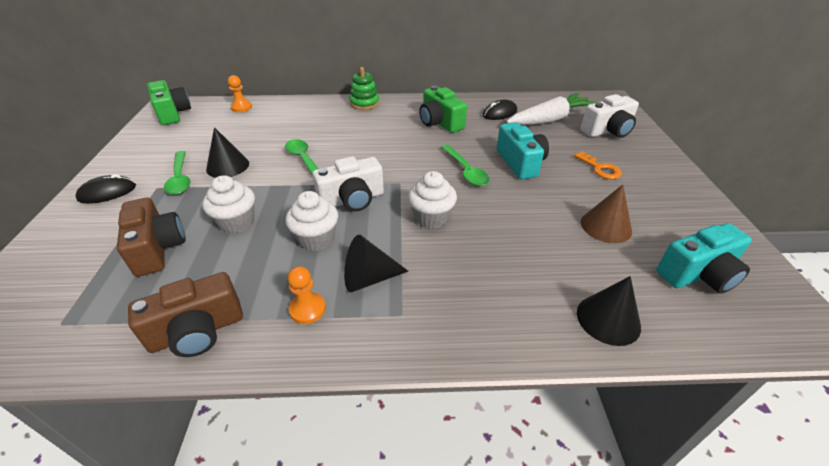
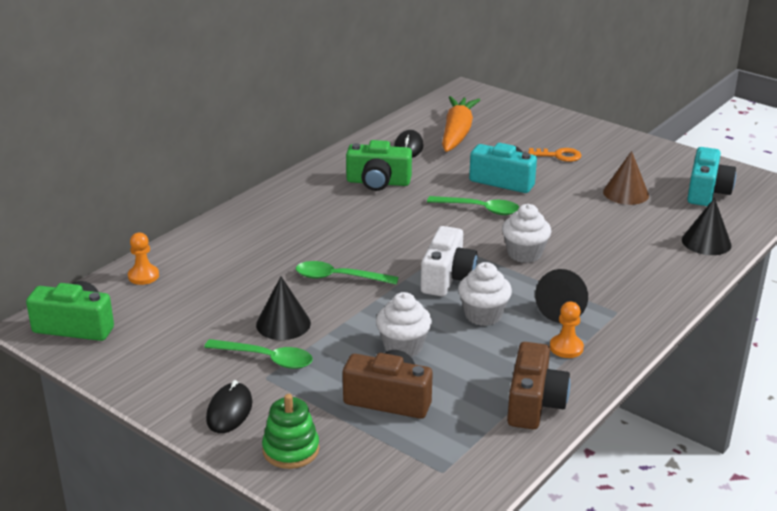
camera: 50 degrees left, 10 degrees down
(364, 103) = (267, 202): green stacking toy -> green stacking toy (291, 450)
(550, 119) = (457, 133): white carrot -> orange carrot
(607, 131) = (513, 122): white camera -> none

